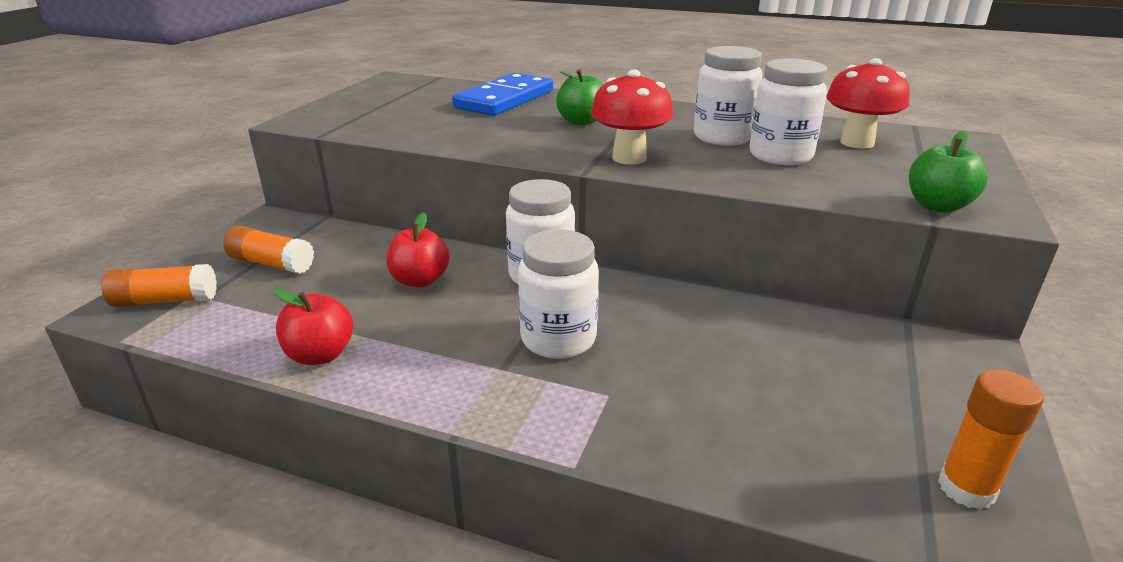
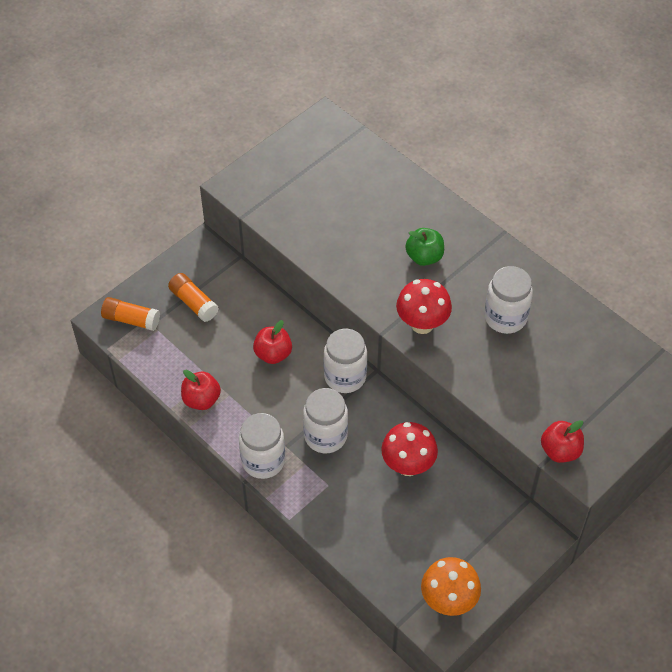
camera: 25 degrees right, 25 degrees up
(505, 99) = (391, 196): blue domino -> none
(780, 156) = (522, 358): white jar -> white jar (263, 461)
(857, 142) = (591, 360): red mushroom -> red mushroom (408, 465)
(937, 206) = (560, 451): green apple -> red apple
(966, 488) = (448, 601): orange glue stick -> orange mushroom

